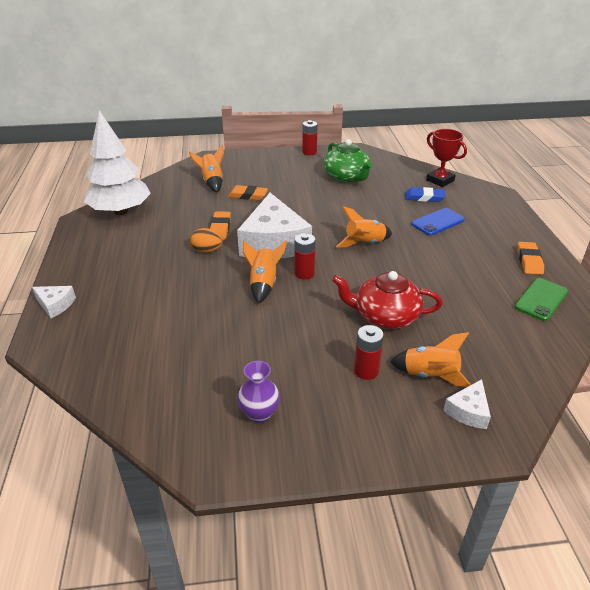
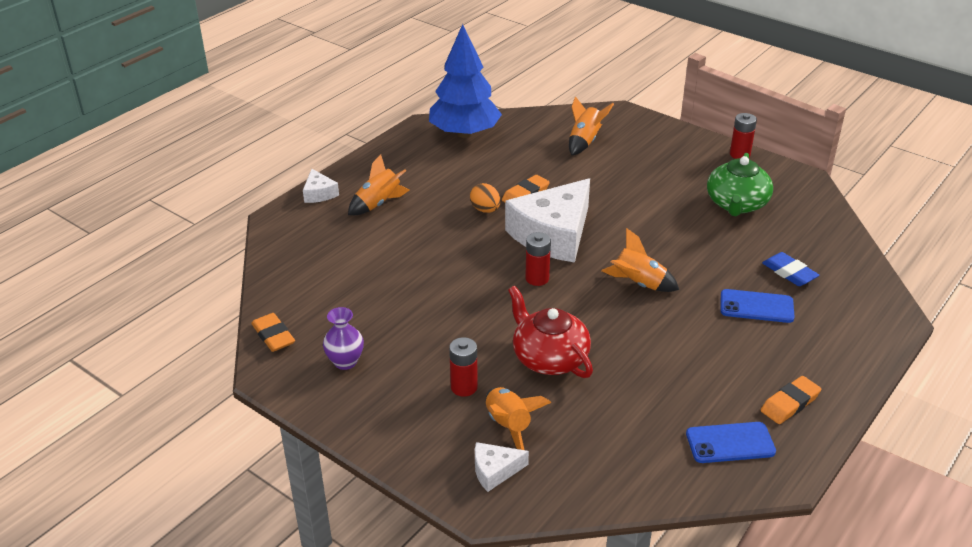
camera: 45 degrees right, 0 degrees up
(121, 211) = (464, 133): white tree -> blue tree
(248, 195) = (599, 174): orange eraser -> orange eraser (273, 336)
(263, 284) = (489, 267): orange rocket -> orange rocket (378, 204)
(440, 180) = (846, 264): red trophy -> none
(541, 299) = (730, 443): green phone -> blue phone

